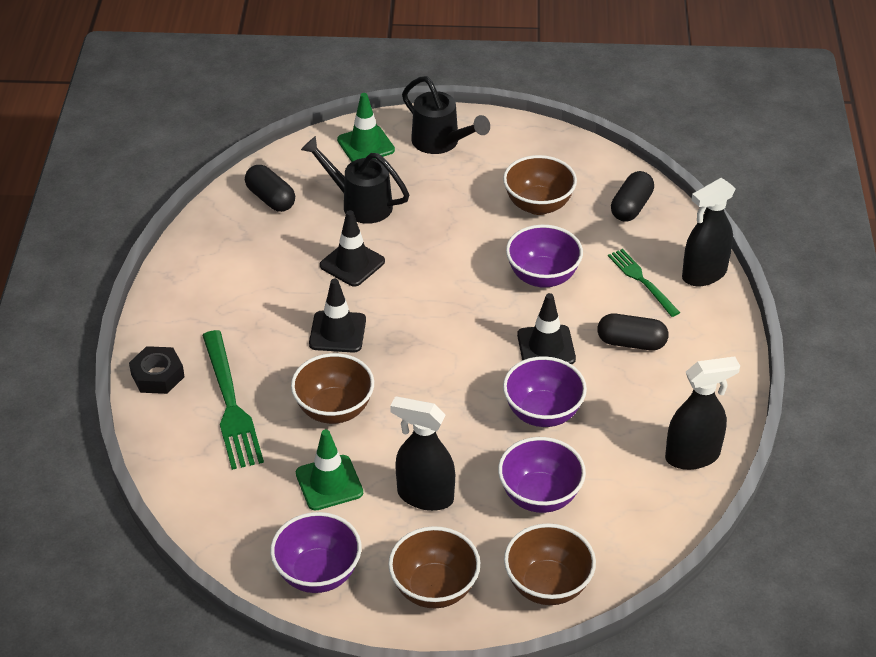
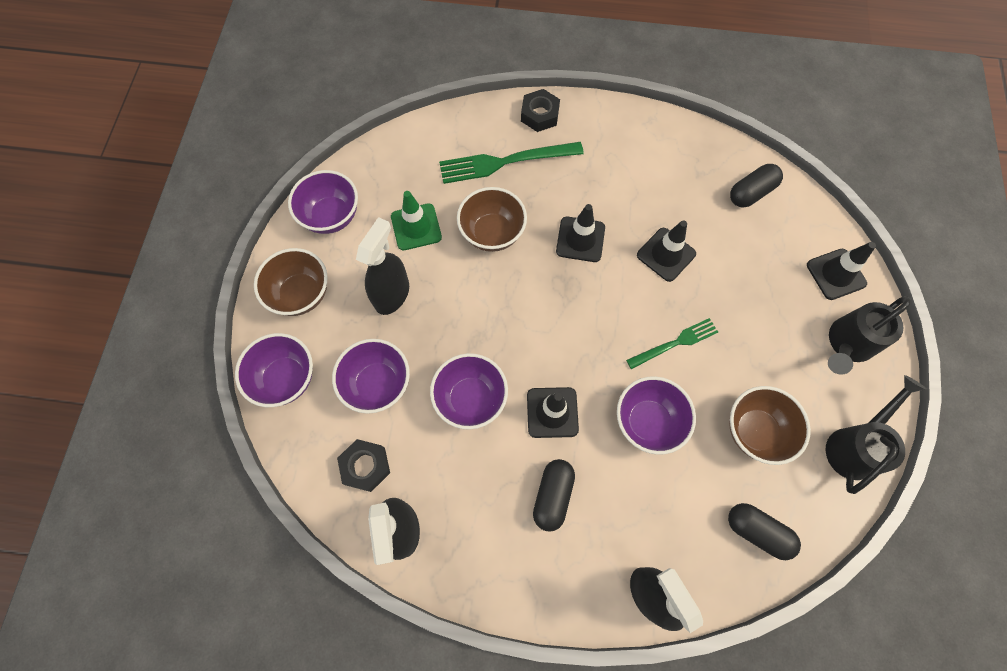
camera: 95 degrees right, 25 degrees up
(360, 204) = (748, 265): black watering can -> black watering can (855, 445)
(366, 145) = (836, 274): green traffic cone -> black traffic cone
(547, 585) = (286, 379): brown bowl -> purple bowl
(635, 495) = (365, 466): none -> black nut
(641, 280) = (641, 522): green fork -> green fork (675, 343)

